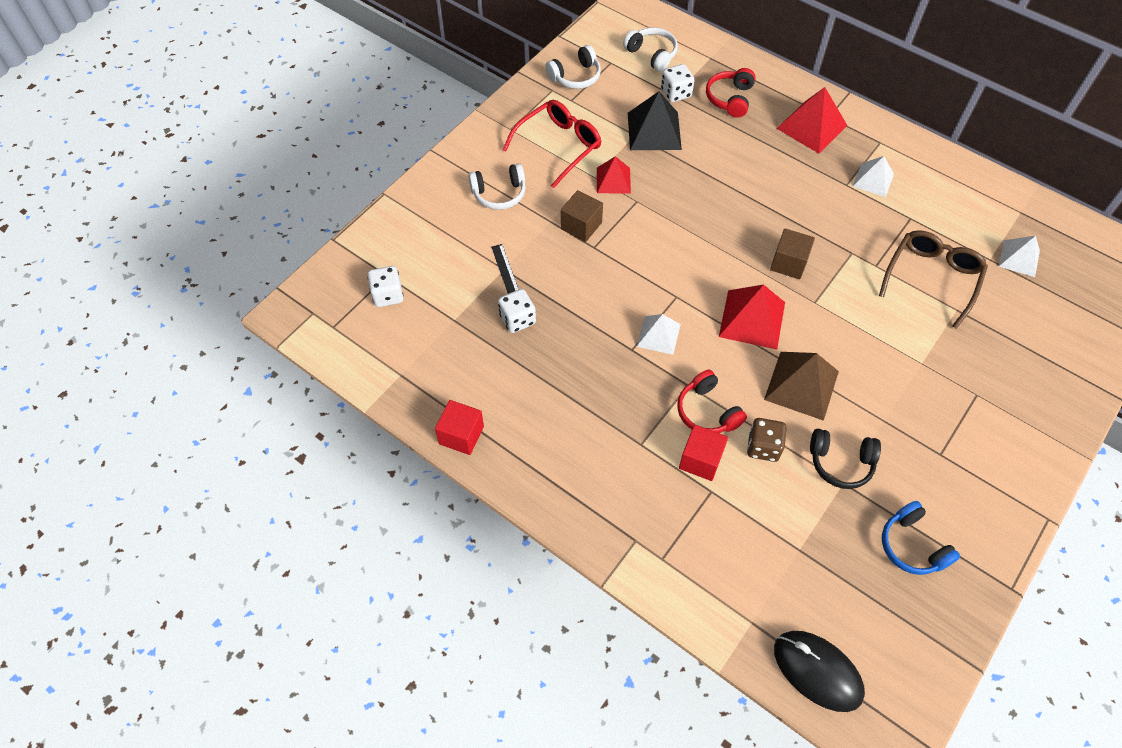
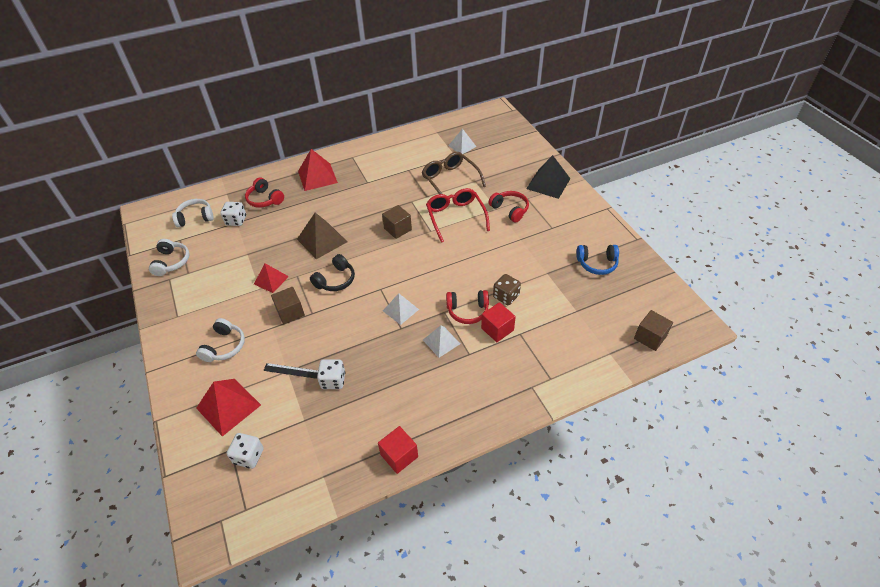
camera: 60 degrees left, 10 degrees down
(559, 146) = (218, 296): red glasses -> red glasses (455, 217)
(654, 131) = (253, 243): black pyramid -> black pyramid (548, 183)
(752, 319) = (421, 262): red pyramid -> red pyramid (228, 406)
(801, 385) = (478, 261): brown pyramid -> brown pyramid (322, 240)
(817, 671) = (650, 337): black mouse -> brown cube
(841, 463) = (535, 268): black headphones -> black headphones (335, 280)
(873, 180) = (373, 171): white pyramid -> white pyramid (441, 341)
(933, 382) = (510, 210): none -> red headphones

